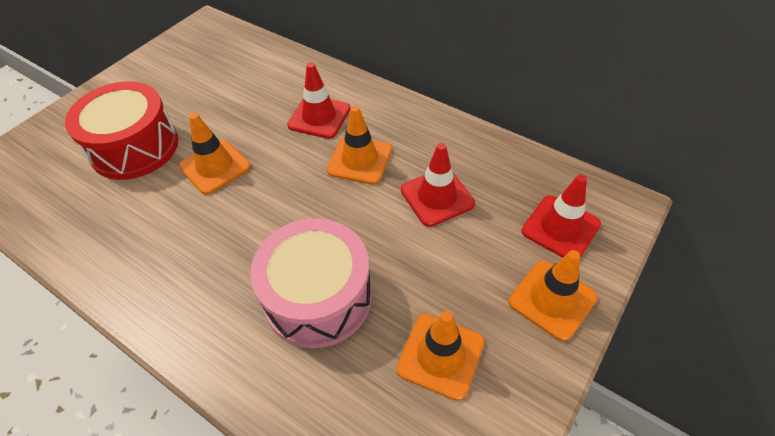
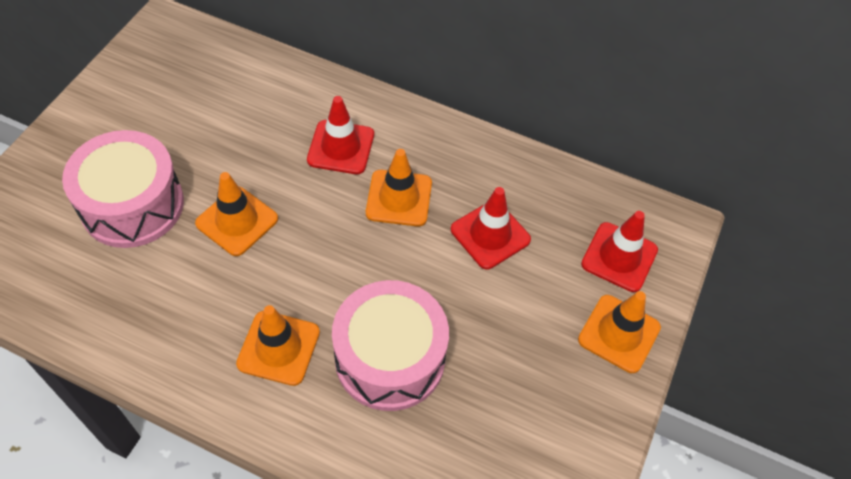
camera: 15 degrees left, 5 degrees up
(134, 147) = (132, 205): red drum -> pink drum
(440, 355) = (522, 402): orange traffic cone -> orange traffic cone (278, 348)

